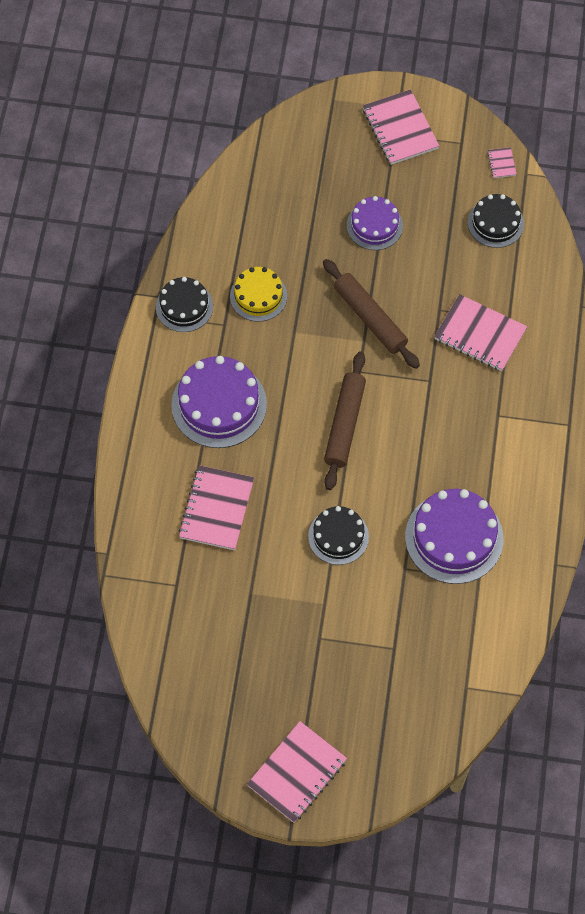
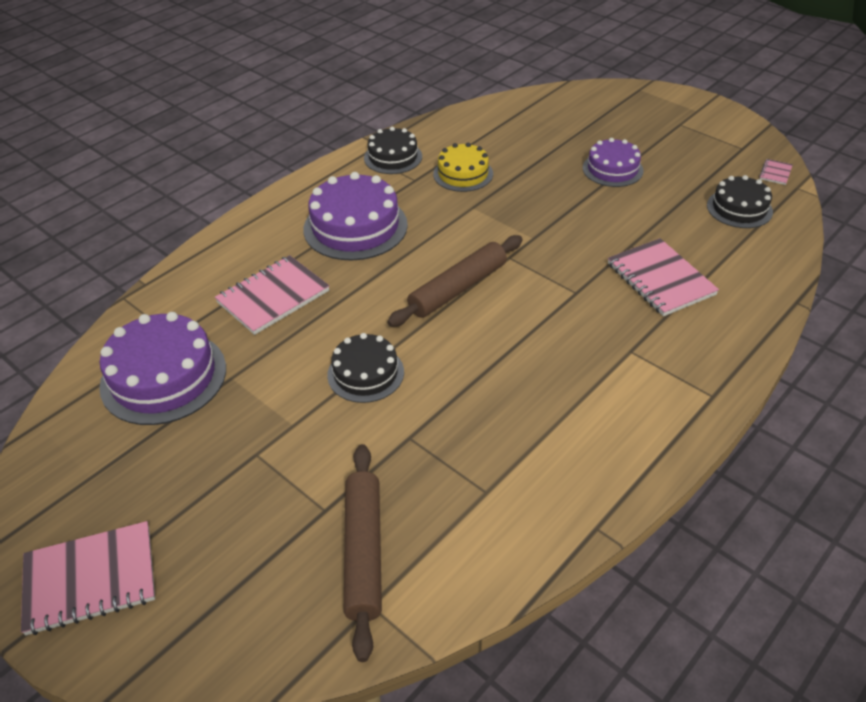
camera: 35 degrees right, 20 degrees down
(370, 318) = (554, 225): brown rolling pin -> brown rolling pin (363, 552)
(400, 129) = (688, 122): pink notebook -> none
(454, 537) = (490, 436): purple cake -> purple cake (163, 377)

